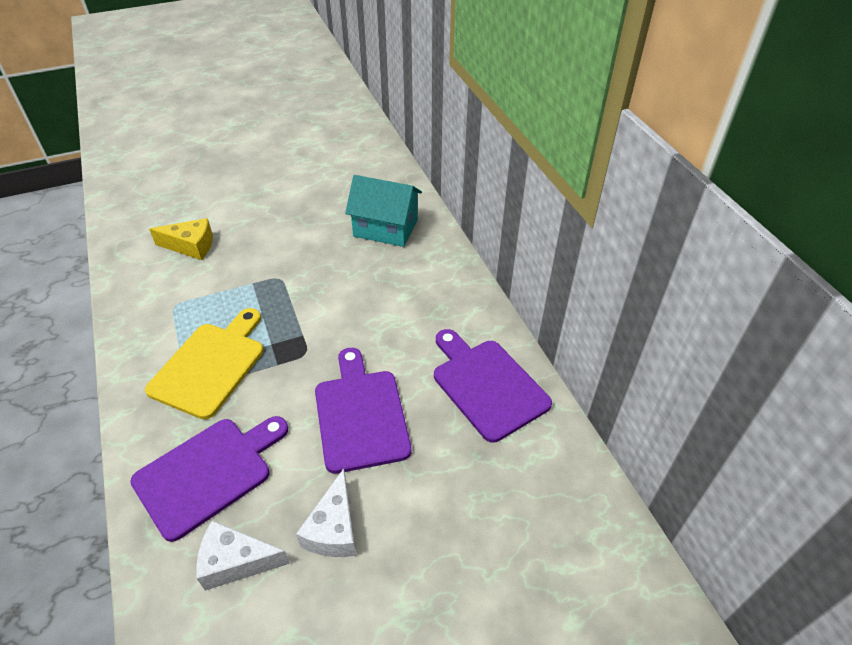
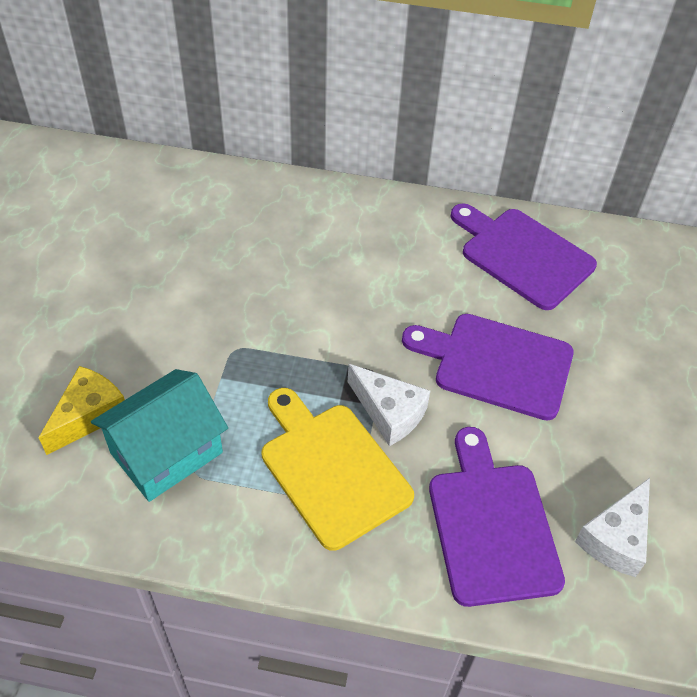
camera: 60 degrees left, 5 degrees up
(333, 528) = (619, 443): white cheese -> white cheese (389, 413)
(385, 228) = (234, 221): turquoise house -> turquoise house (166, 452)
(487, 385) = (522, 255): purple cutting board -> purple cutting board turned 45 degrees clockwise

